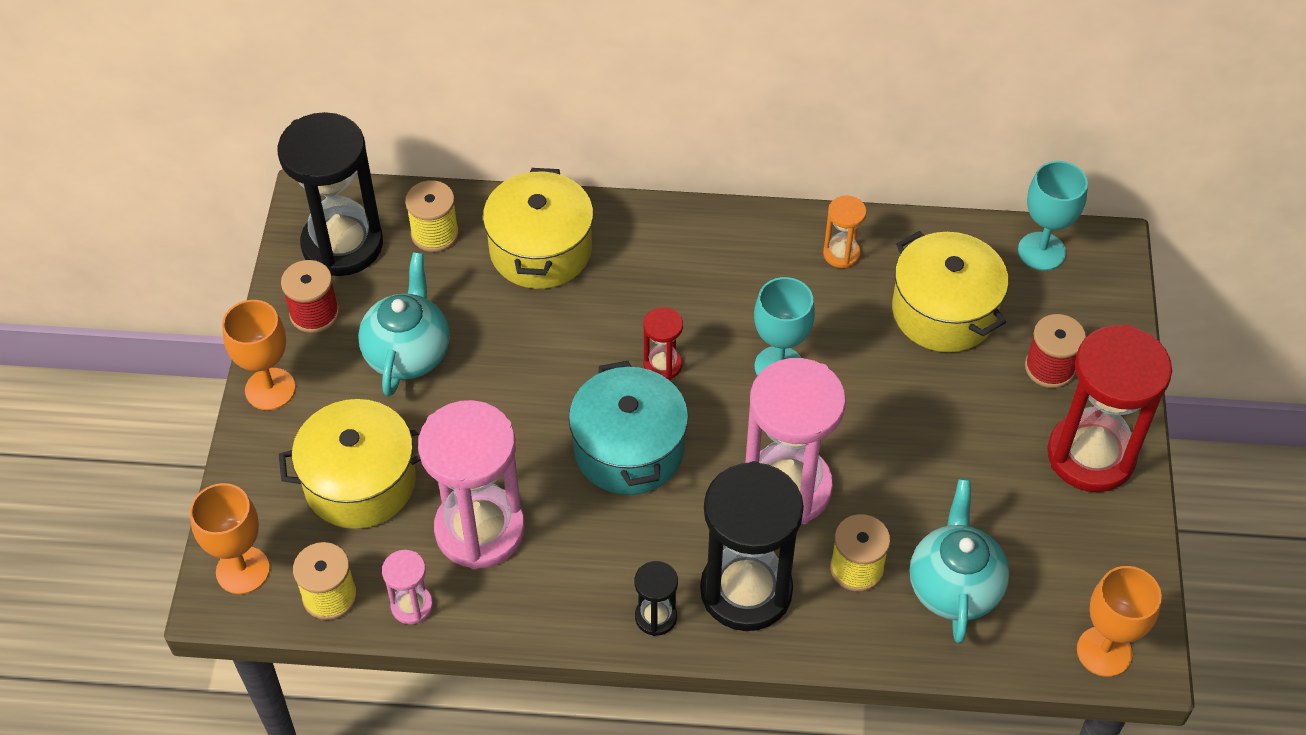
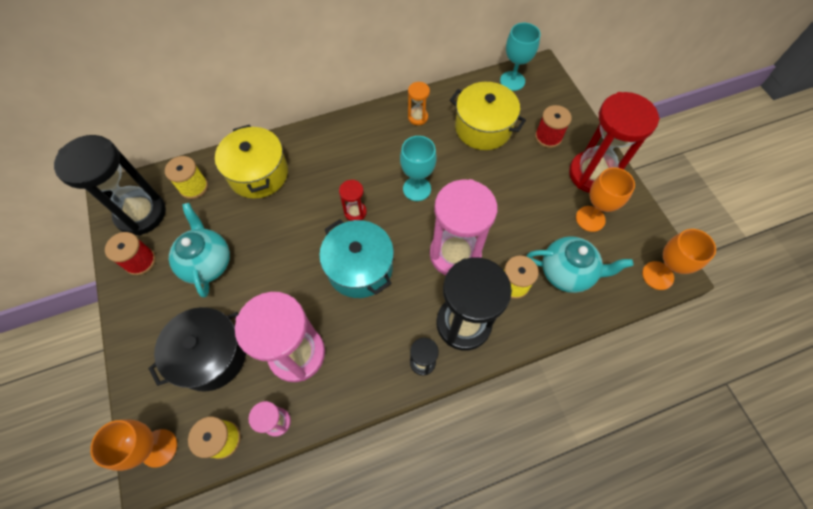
camera: 25 degrees left, 10 degrees up
(270, 389) = (130, 319): orange goblet -> orange goblet (590, 219)
(360, 482) = (211, 355): yellow pot -> black pot
(954, 587) = (567, 273): turquoise teapot -> turquoise teapot turned 120 degrees clockwise

